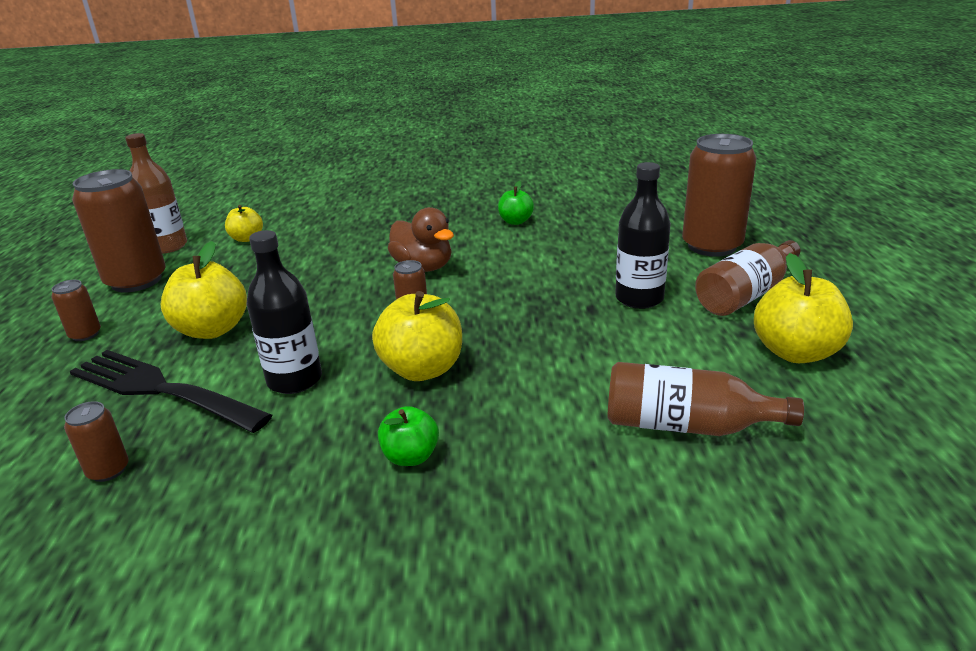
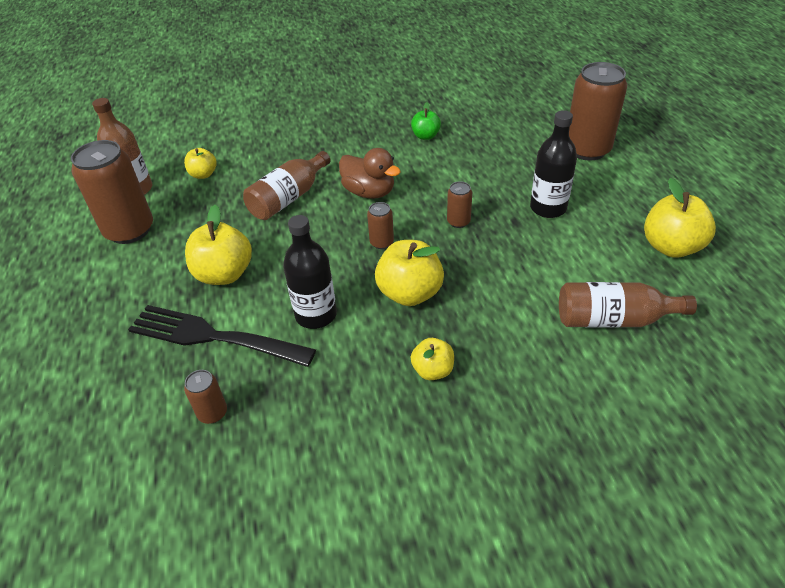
camera: 10 degrees left, 15 degrees up
(85, 334) = (117, 291): brown can -> brown can (458, 222)
(410, 456) = (432, 370): green apple -> yellow apple
(746, 295) = (624, 196): brown bottle -> brown bottle (289, 198)

